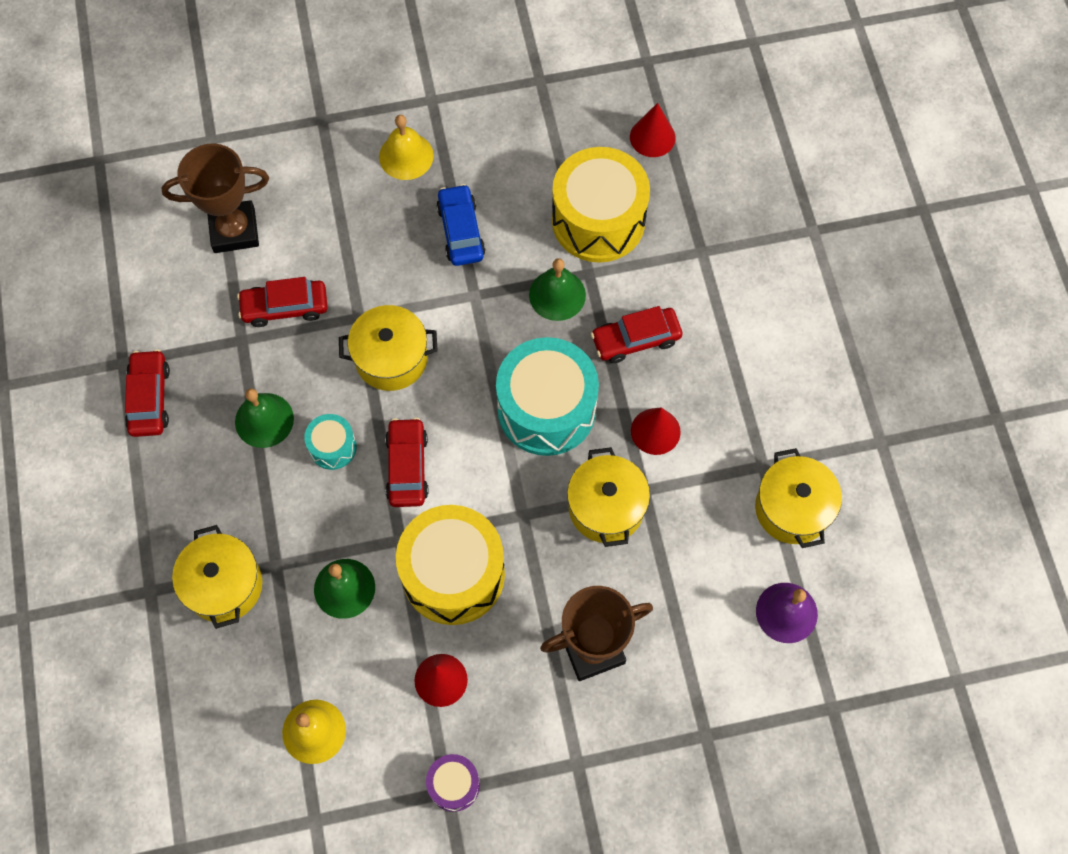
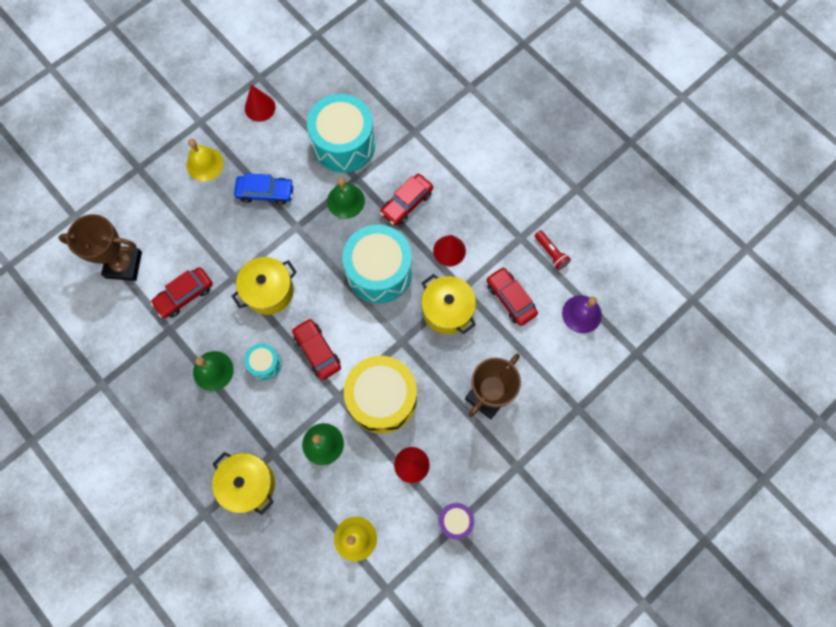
camera: 30 degrees left, 5 degrees up
(149, 398) = (132, 397): red car -> red car (510, 299)
(234, 230) = (124, 265): brown trophy -> brown trophy turned 45 degrees clockwise
(461, 231) = (265, 192): blue car -> blue car turned 135 degrees clockwise
(598, 220) = (344, 144): yellow drum -> turquoise drum
(652, 137) = (346, 78): red cone -> red cone (260, 107)
(792, 508) = (551, 253): yellow pot -> red flashlight

